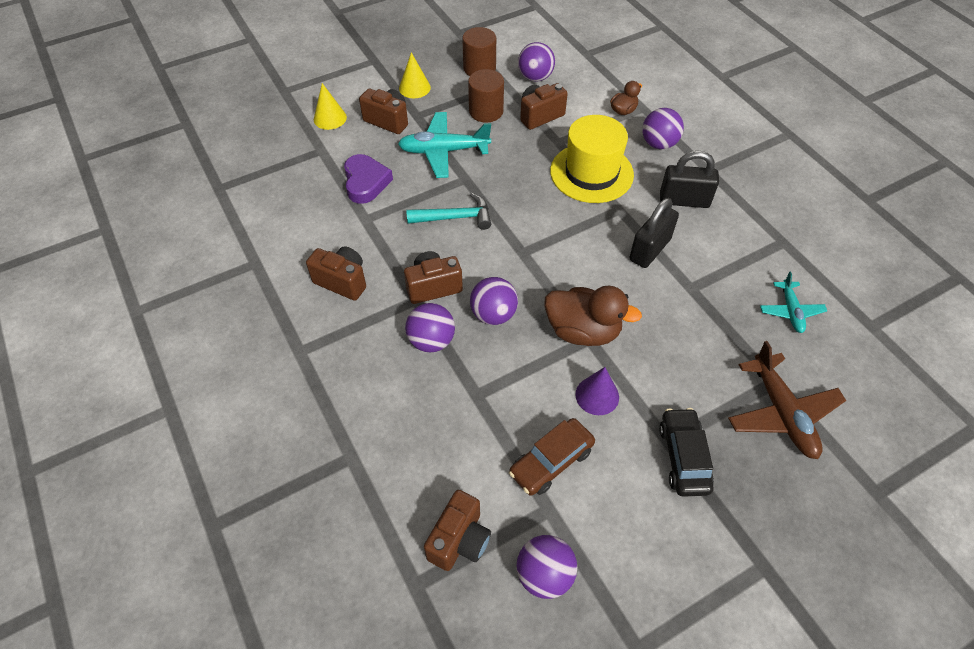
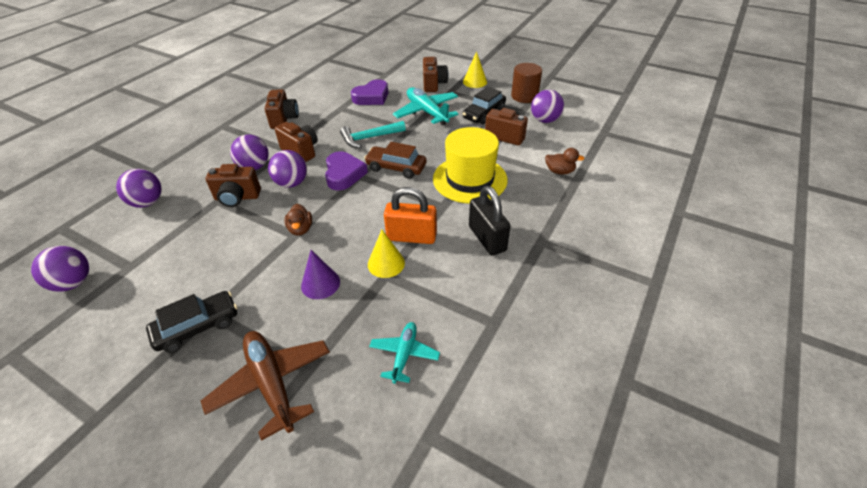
camera: 60 degrees right, 10 degrees down
(330, 118) = (415, 67): yellow cone -> yellow cone (386, 263)
(455, 217) = (369, 138): turquoise hammer -> turquoise hammer turned 105 degrees clockwise
(459, 540) = (96, 234): brown camera -> brown camera (237, 198)
(486, 111) = (484, 114): brown cylinder -> black car
(510, 264) = (344, 174): none -> purple heart
(551, 461) = (171, 254): brown car -> brown car (396, 167)
(583, 331) = (300, 229): brown duck -> brown duck, size x0.53
(597, 395) = (241, 257): purple cone -> purple cone (320, 283)
(650, 249) = (411, 237): black padlock -> orange padlock
(658, 144) = (541, 202): purple ball -> purple ball (147, 202)
(782, 413) = (272, 384): brown plane -> brown plane turned 105 degrees clockwise
(790, 311) = (404, 355): turquoise plane -> turquoise plane turned 135 degrees clockwise

